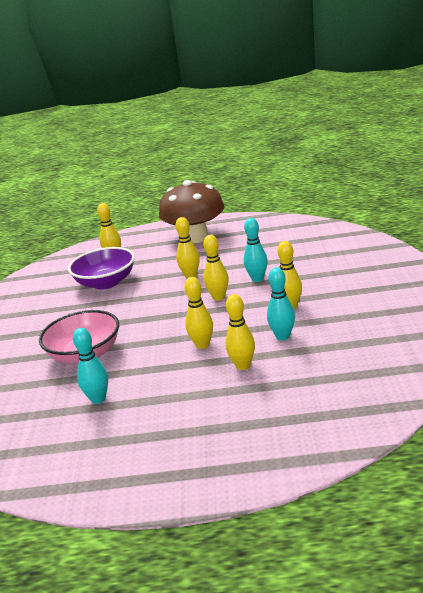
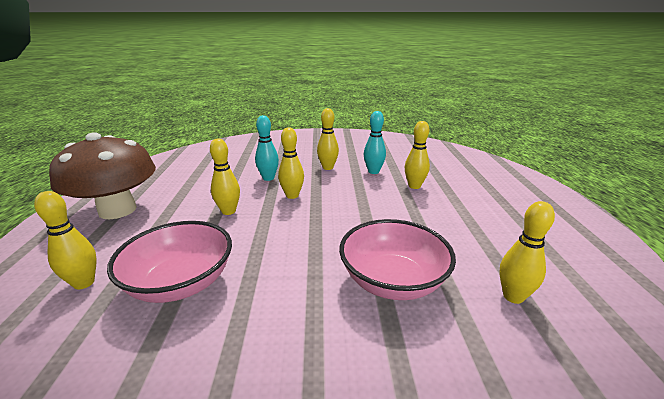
camera: 95 degrees left, 0 degrees up
(98, 399) = (484, 259): turquoise bowling pin -> none
(106, 283) = (181, 283): purple bowl -> pink bowl
(202, 345) = (380, 203): yellow bowling pin -> yellow bowling pin (513, 296)

